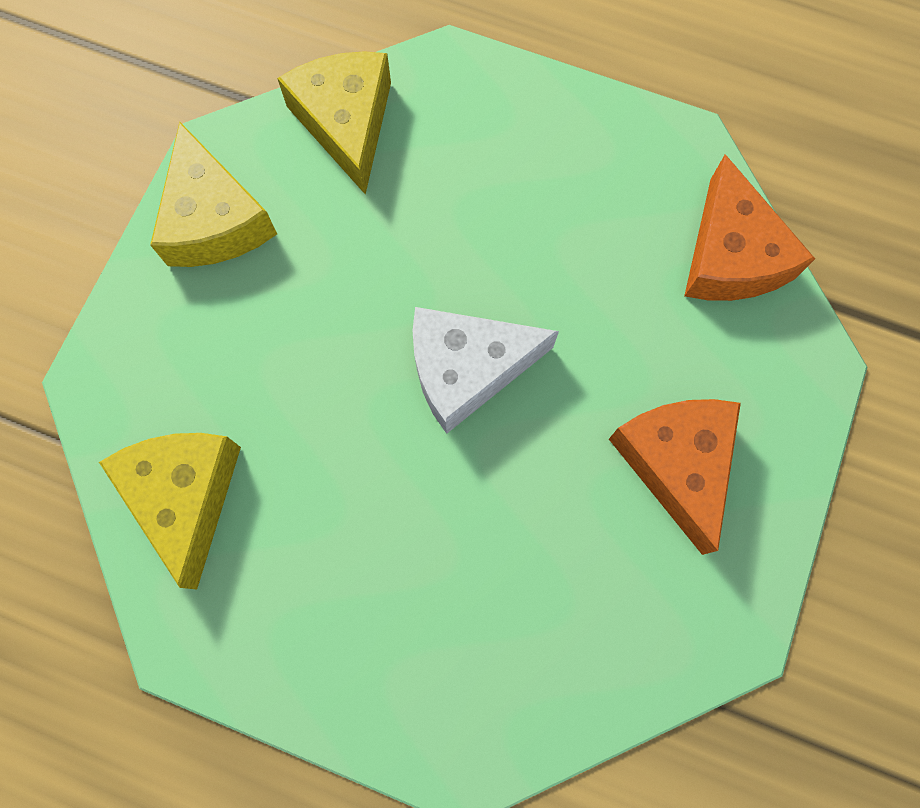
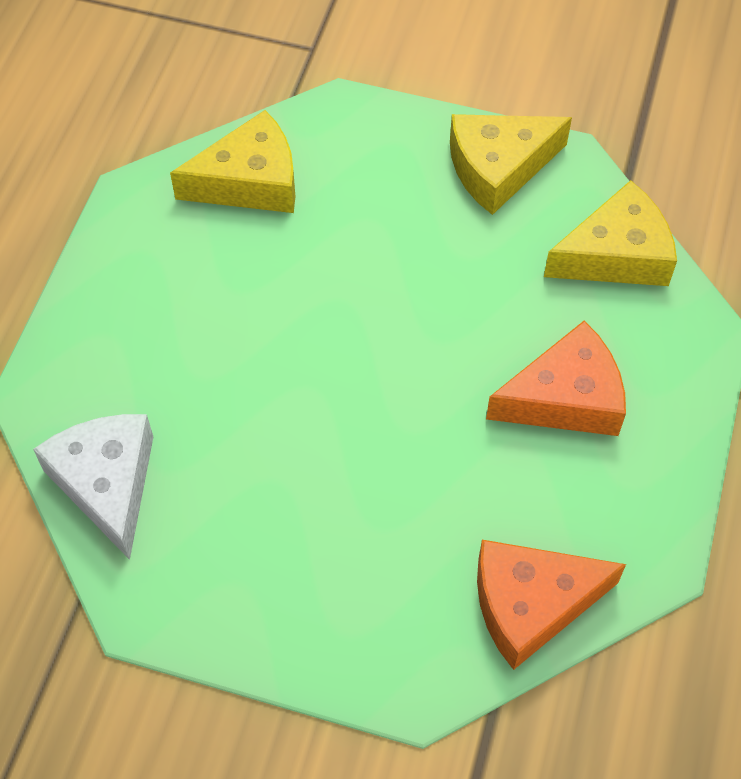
camera: 85 degrees right, 15 degrees down
(467, 369) = (380, 372): white cheese -> white cheese (107, 483)
(676, 463) = (302, 555): orange cheese -> orange cheese (565, 398)

